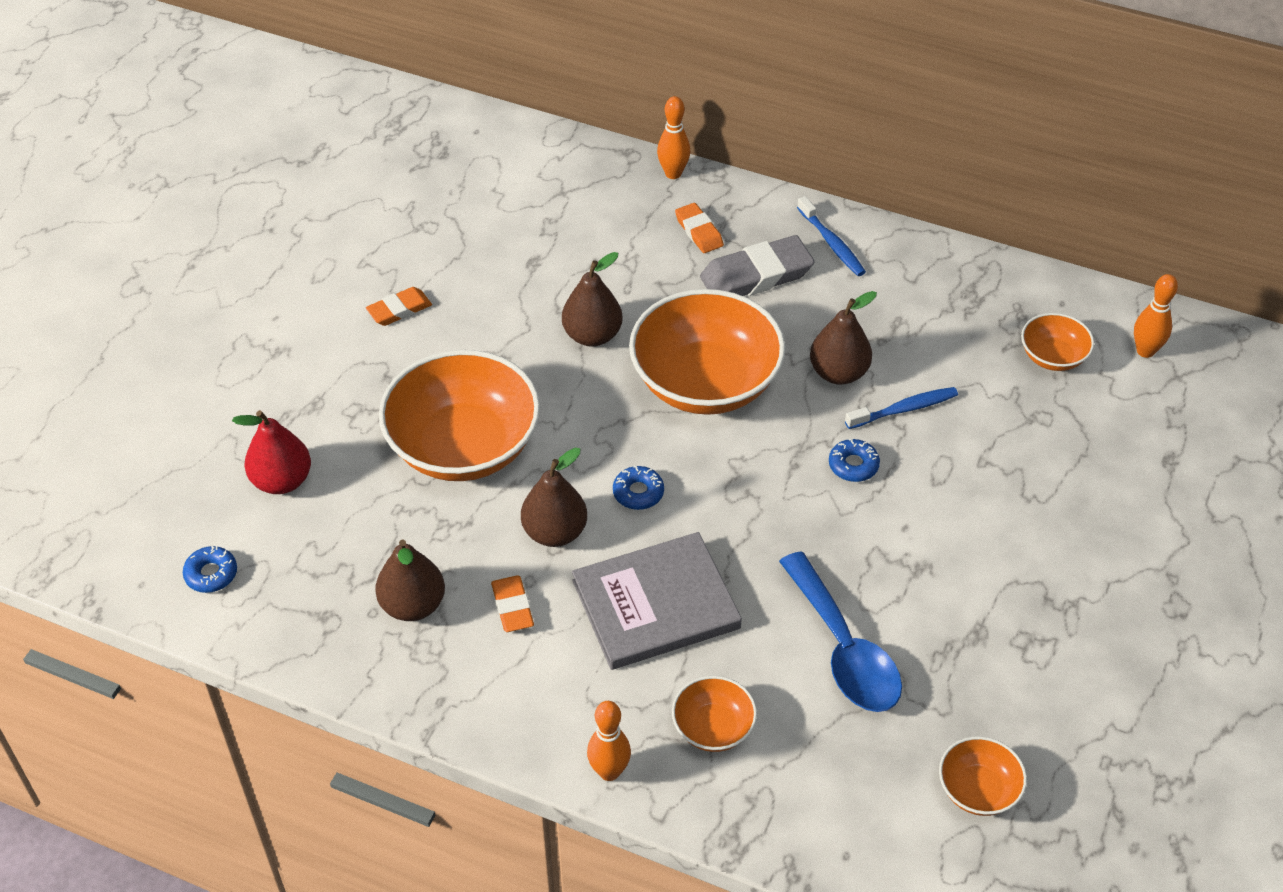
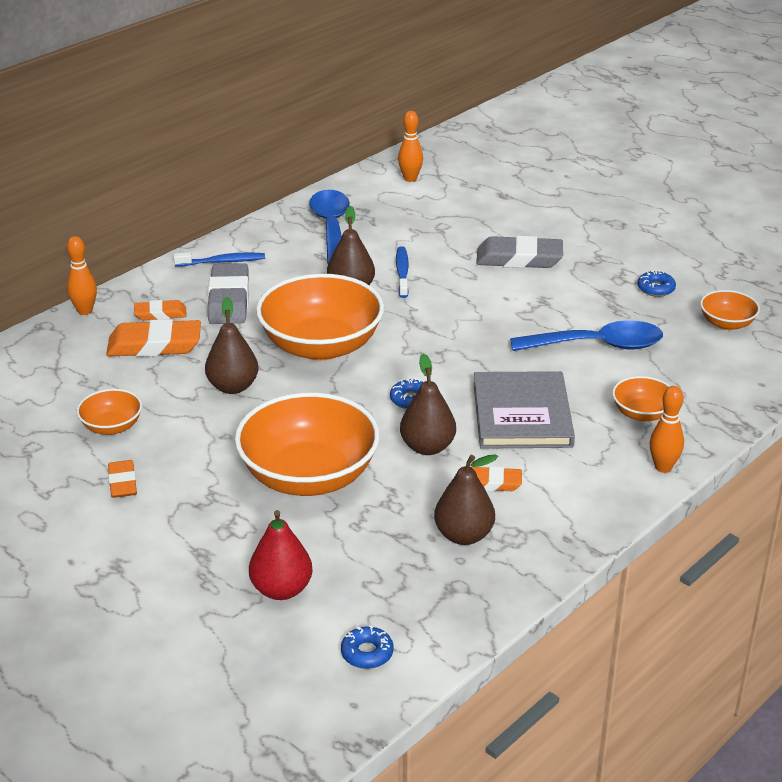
camera: 70 degrees left, 15 degrees down
(638, 248) = (154, 345): none -> orange eraser
(853, 465) = (440, 304): blue donut -> blue donut (656, 289)
(970, 312) = (331, 227): none -> blue spoon
(1009, 517) = (519, 258): none -> grey eraser
(1053, 356) = (393, 209): orange bowl -> orange bowl (112, 426)

